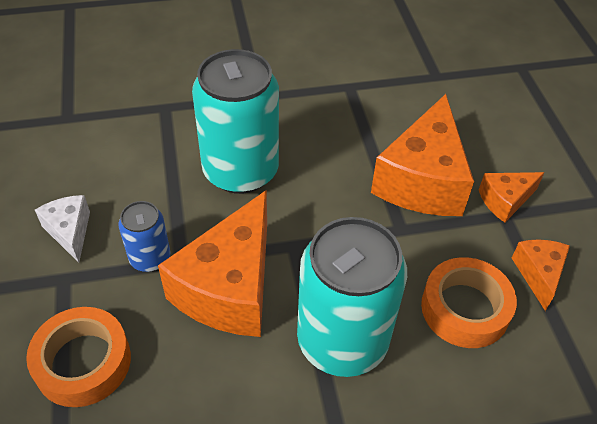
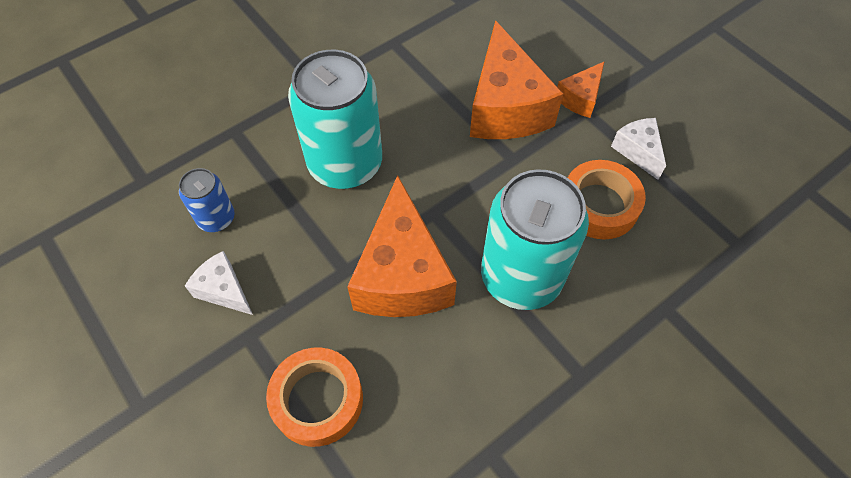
camera: 25 degrees left, 10 degrees up
(150, 258) = (315, 280): blue can -> blue can (216, 218)
(538, 274) = (638, 151): orange cheese -> white cheese

